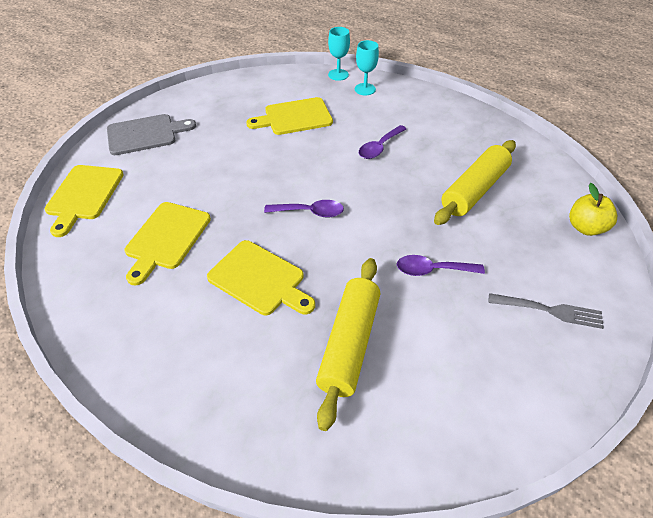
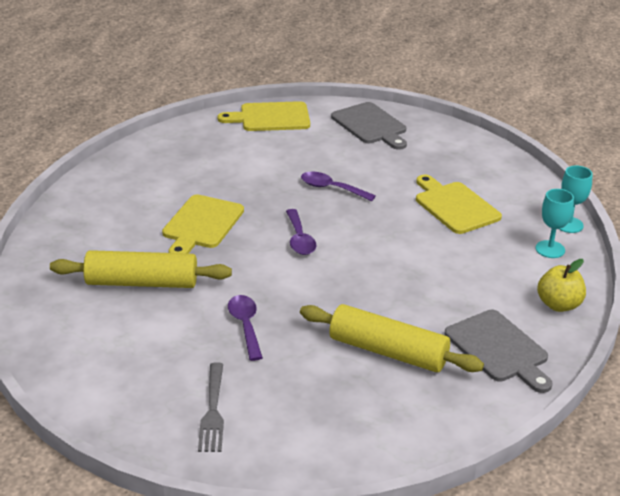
camera: 75 degrees right, 15 degrees down
(166, 238) = (234, 168): yellow cutting board -> none
(379, 147) = (432, 273): purple spoon -> purple spoon (332, 188)
(474, 137) = (499, 349): none -> grey cutting board
(585, 227) = (358, 448): yellow apple -> yellow apple (558, 305)

